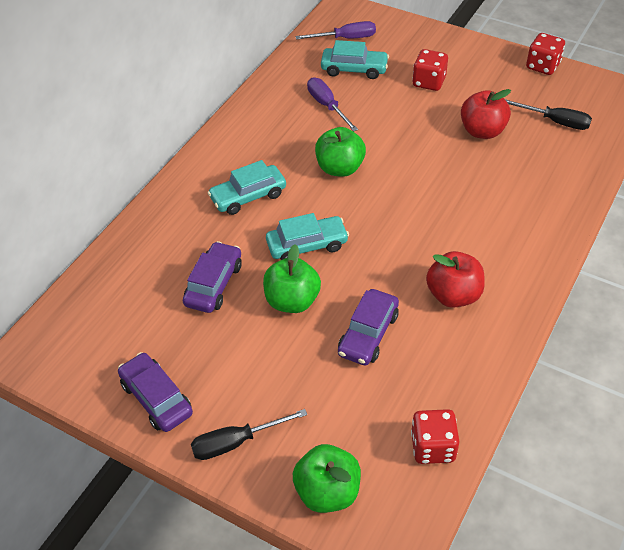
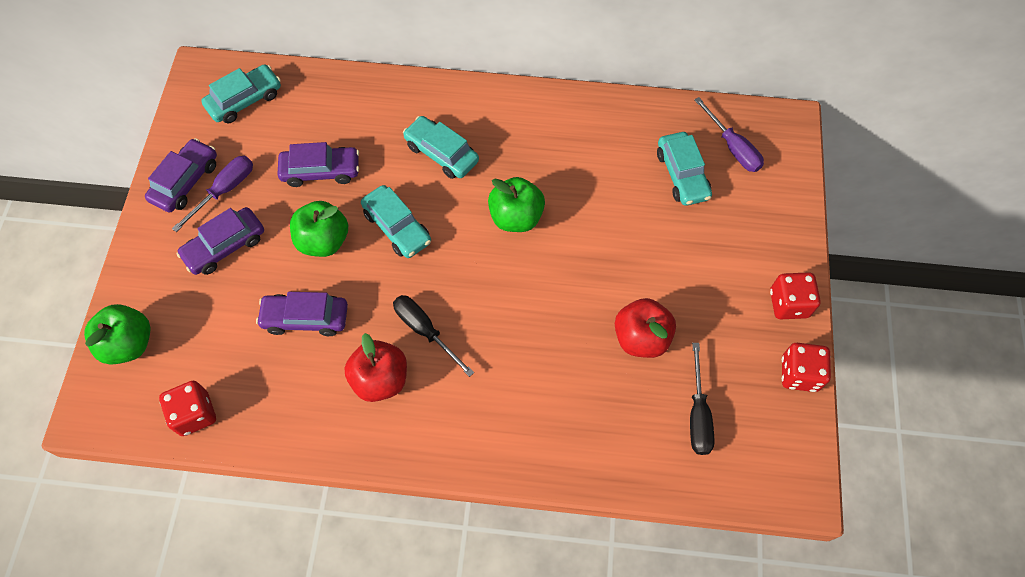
camera: 65 degrees right, 15 degrees up
(89, 325) = (245, 100): none -> turquoise car
(236, 442) = (159, 257): black screwdriver -> black screwdriver (425, 331)
(255, 380) = (225, 246): none -> purple car
(327, 106) = (607, 171): purple screwdriver -> purple screwdriver (225, 190)
(429, 82) = (699, 256): red dice -> red dice (788, 303)

